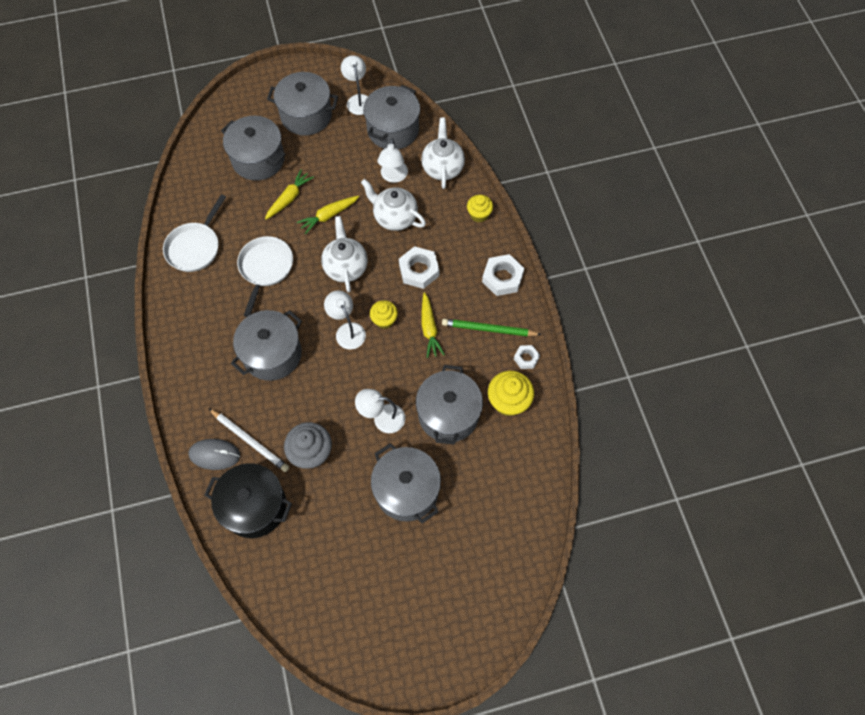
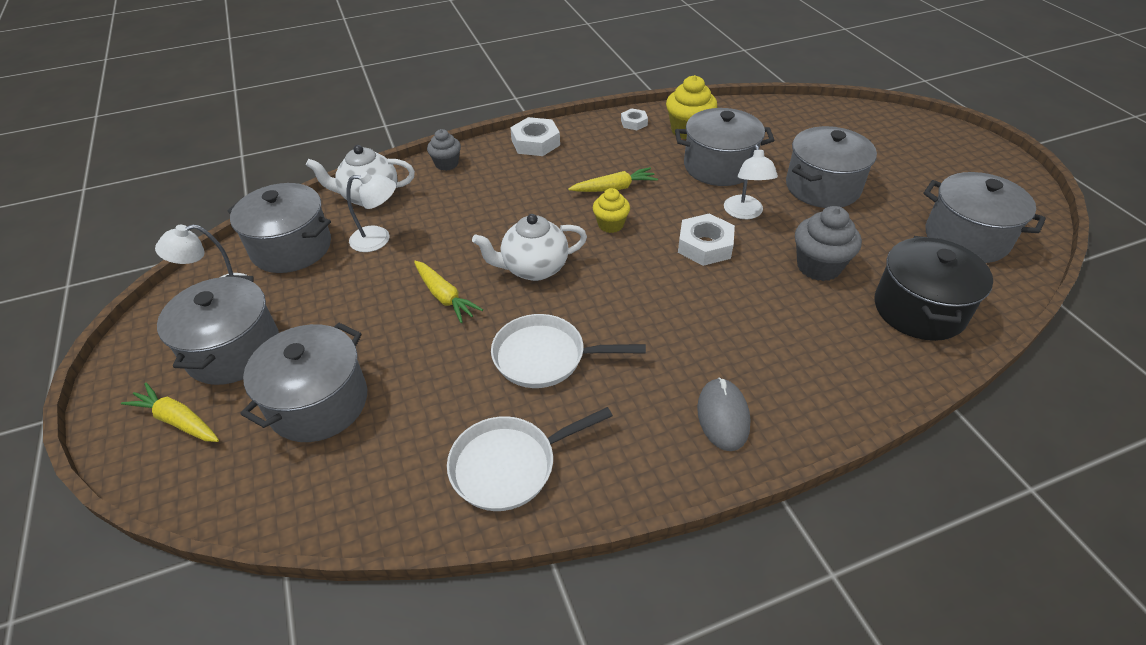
camera: 95 degrees left, 20 degrees down
(195, 247) = (510, 465): white pan -> white pan turned 135 degrees clockwise
(214, 455) = (873, 365): grey mouse -> grey mouse (723, 416)
(250, 441) = (833, 329): white pencil -> none
(272, 354) = (691, 326): grey pot -> grey pot (966, 238)
(289, 198) = (408, 347): yellow carrot -> yellow carrot (178, 420)
(347, 330) = (633, 255): white lamp -> none
(394, 217) = (449, 231): white teapot -> none
(419, 270) = (532, 203): white nut -> white nut (705, 245)
(479, 215) = (446, 164): yellow cupcake -> grey cupcake
(489, 329) = (604, 147): green pencil -> none

